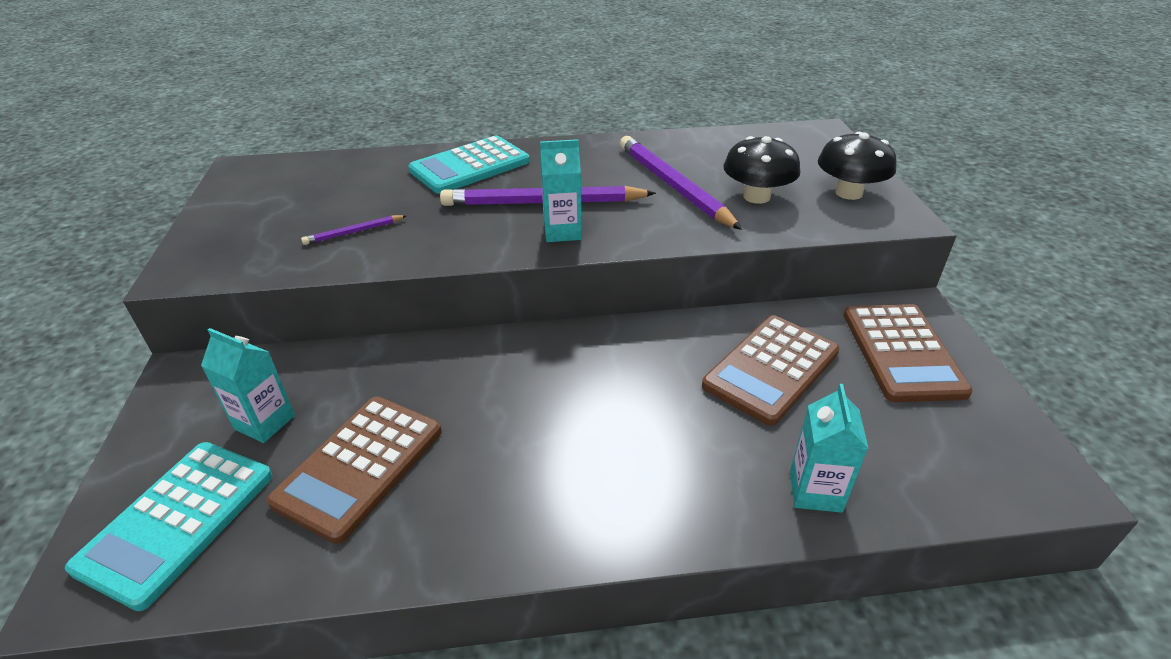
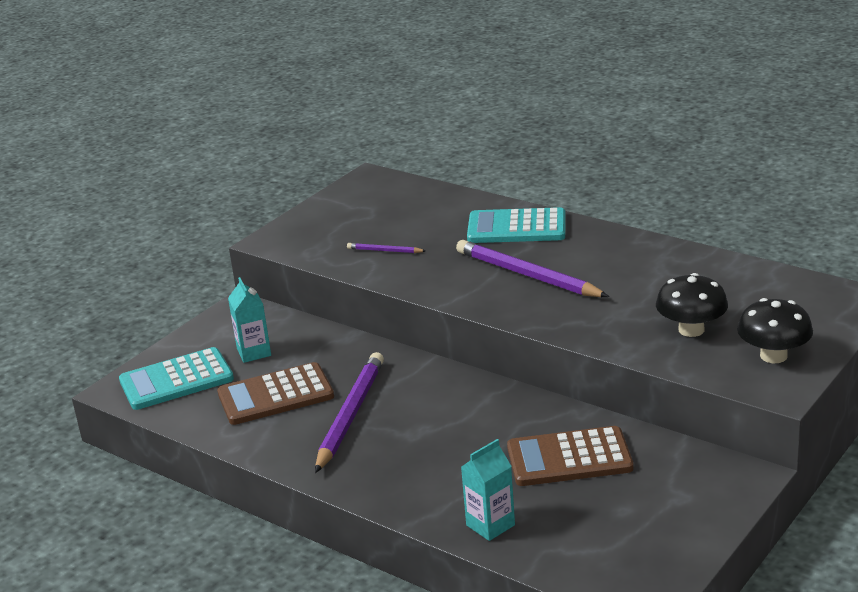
camera: 45 degrees right, 10 degrees down
(562, 232) = (510, 300): turquoise carton -> none
(673, 185) = (641, 297): purple pencil -> purple pencil (351, 414)
(902, 352) = (680, 493): brown calculator -> none

